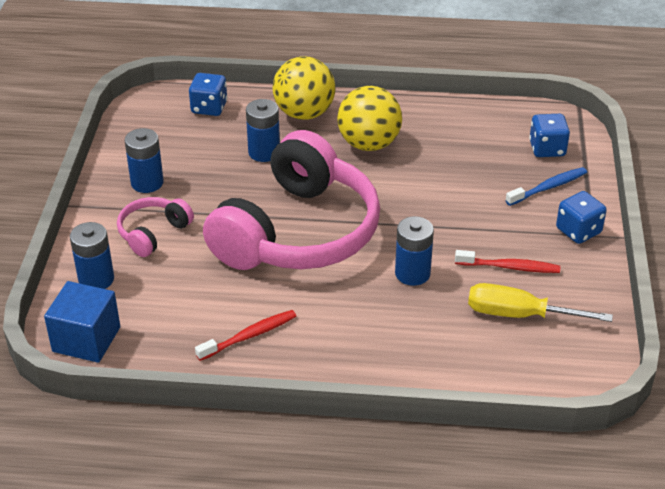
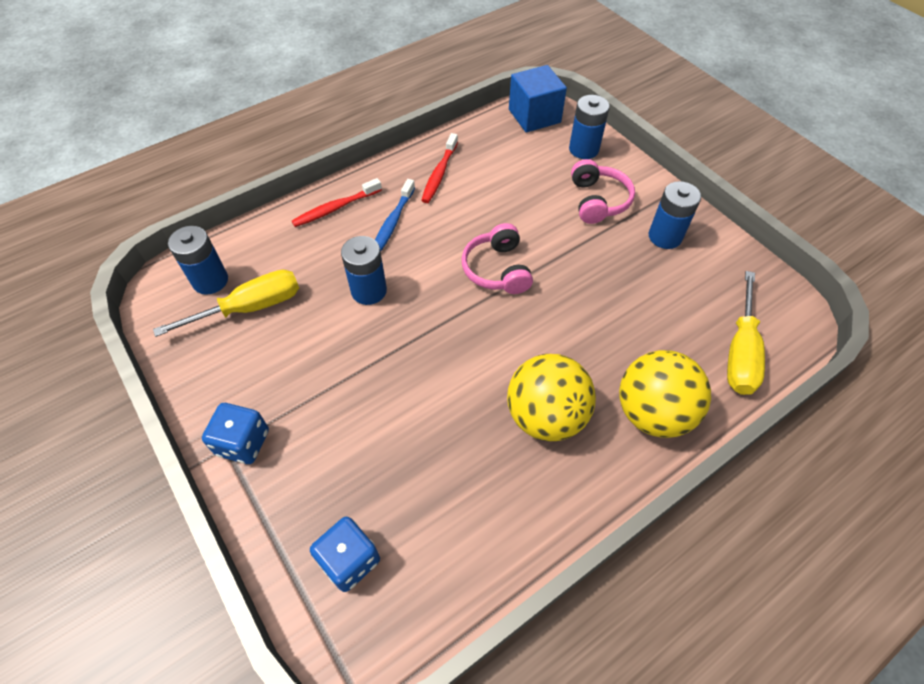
camera: 140 degrees right, 15 degrees up
(209, 107) = (740, 351): blue dice -> yellow screwdriver
(264, 152) = (623, 332): blue battery -> blue battery (210, 281)
(298, 232) = (497, 269): pink headphones -> pink headphones, size x0.43
(509, 267) = (288, 351): red toothbrush -> red toothbrush (335, 208)
(548, 187) = (310, 488): blue toothbrush -> blue toothbrush (392, 223)

